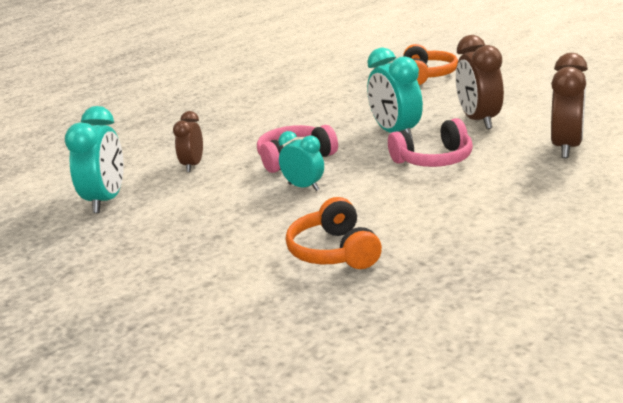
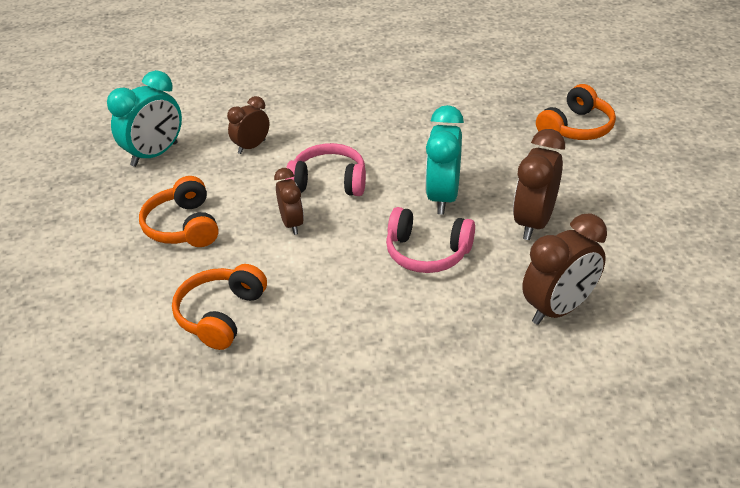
camera: 35 degrees right, 15 degrees up
(210, 224) = (183, 226): none -> orange headphones
(304, 187) = (292, 224): turquoise clock -> brown clock

